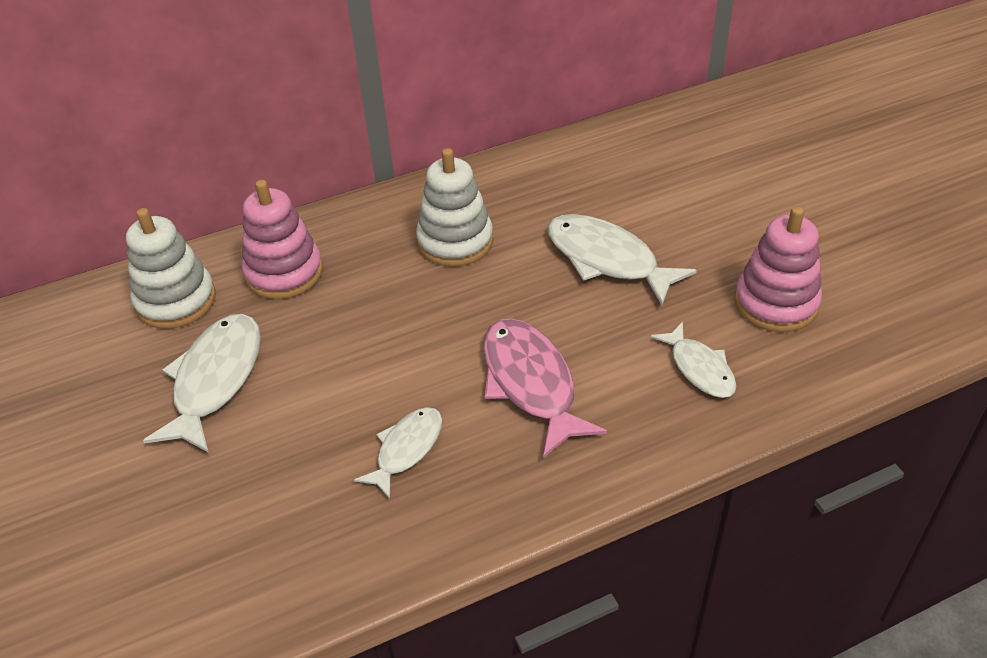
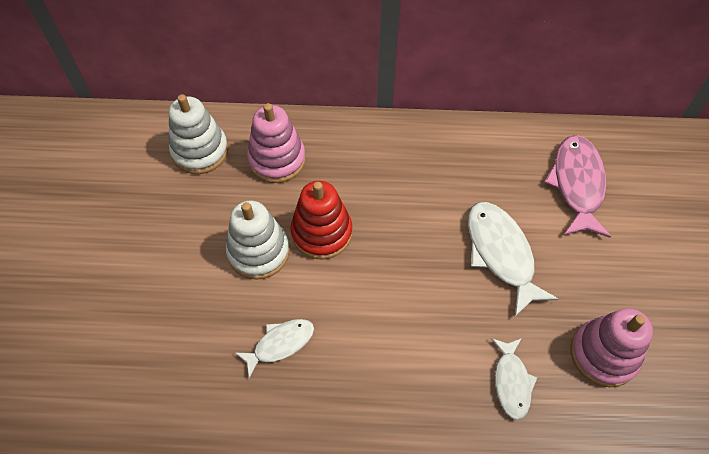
camera: 25 degrees right, 15 degrees up
(216, 380) = (193, 228): white fish -> none
(387, 321) = (322, 233): none -> red stacking toy
(455, 242) = (403, 186): white stacking toy -> white stacking toy (258, 252)
(531, 383) = (388, 333): pink fish -> pink fish (577, 184)

